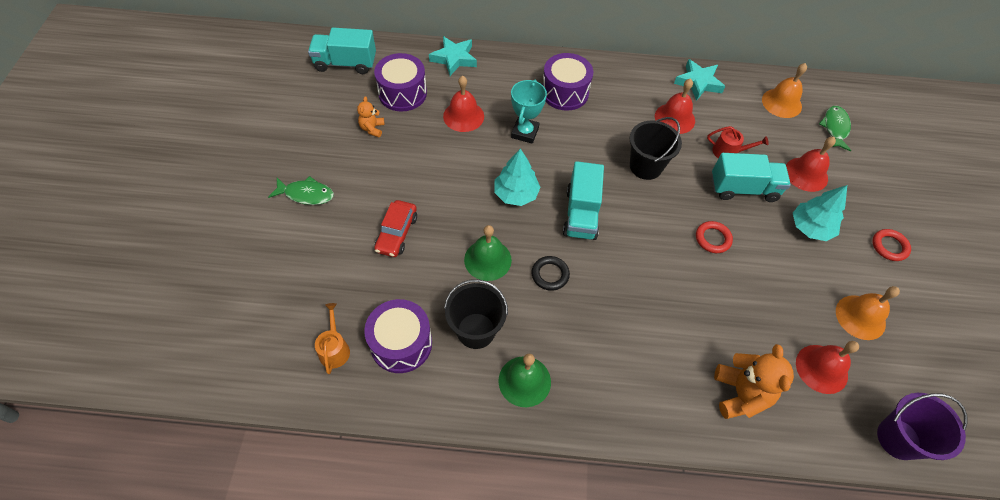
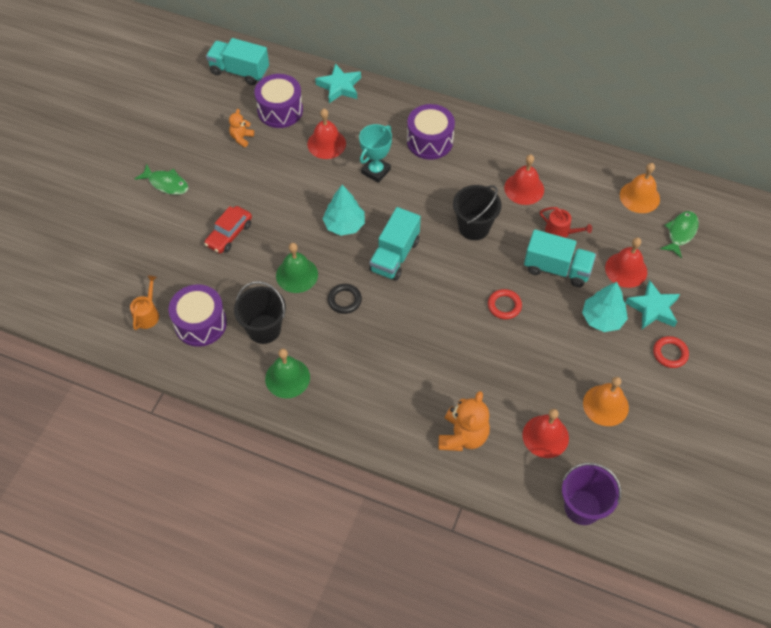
camera: 20 degrees right, 0 degrees up
(698, 83) = (565, 159): turquoise star -> turquoise star (653, 308)

